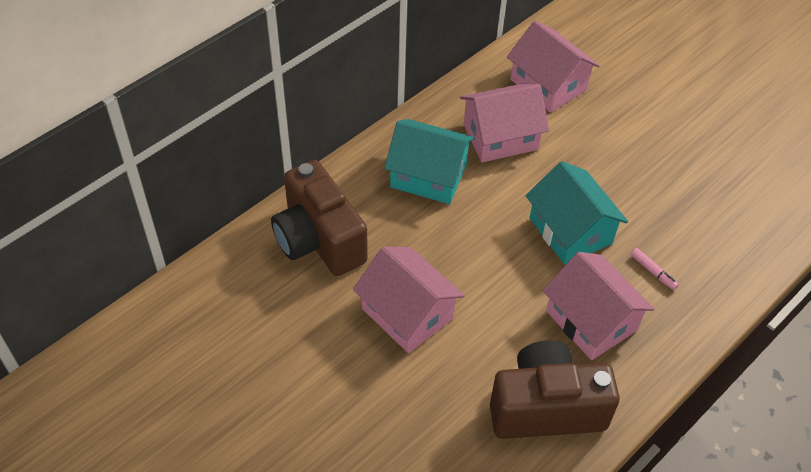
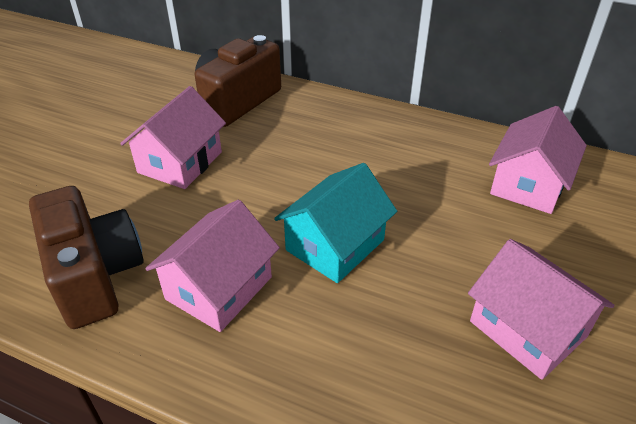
camera: 70 degrees right, 10 degrees down
(428, 176) = (342, 137): turquoise house -> none
(500, 137) = (425, 168): pink house -> pink house (527, 329)
(653, 272) = (315, 330): pink marker -> none

